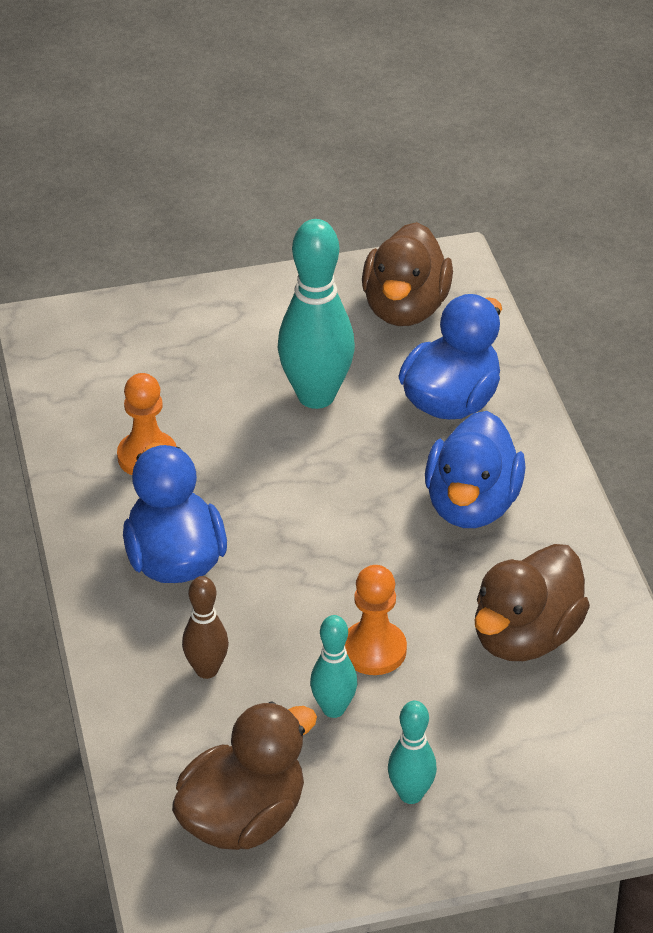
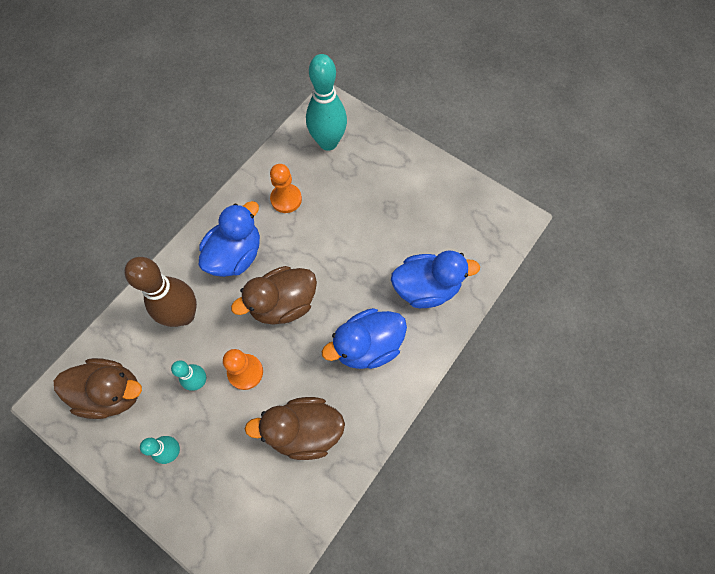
camera: 50 degrees right, 25 degrees up
(206, 670) = (184, 315): brown bowling pin -> brown bowling pin, size x1.87
(316, 396) = (379, 232): turquoise bowling pin -> turquoise bowling pin (328, 142)
(405, 308) = (468, 224): brown duck -> brown duck (283, 304)

